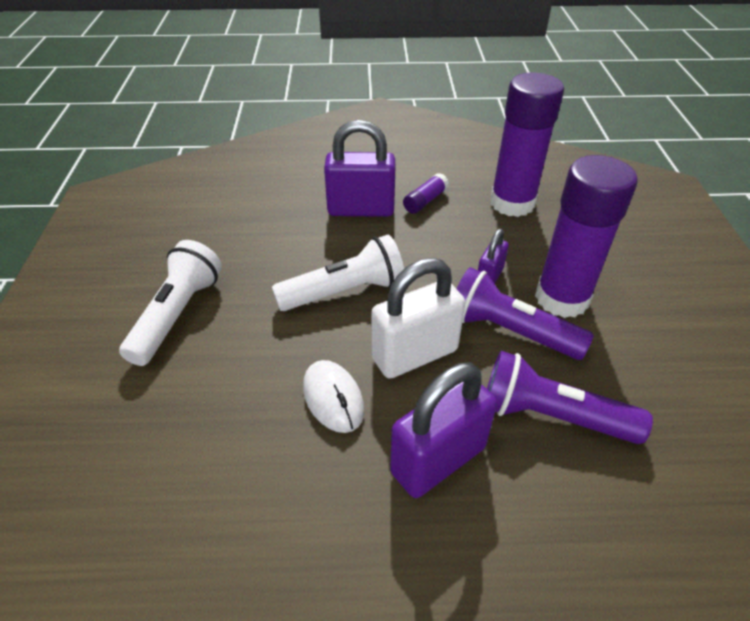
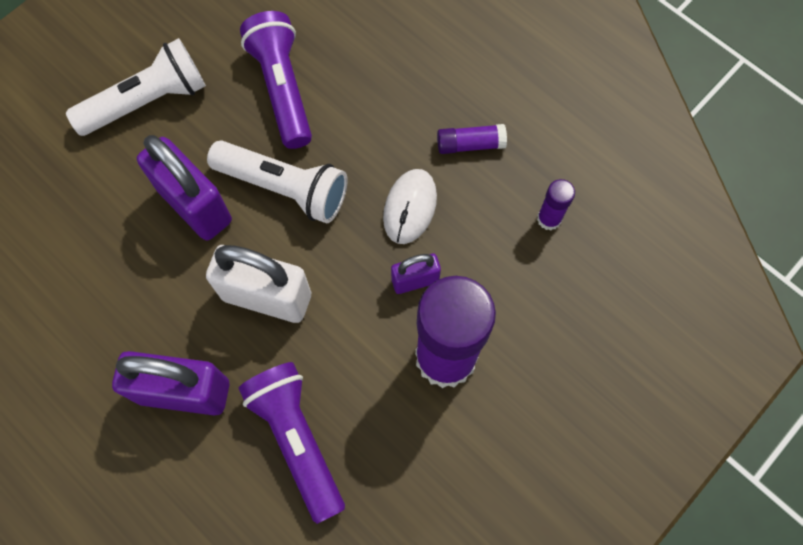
camera: 45 degrees right, 25 degrees up
(333, 398) = (172, 278): white mouse -> white mouse (410, 207)
(361, 210) = (400, 105): purple padlock -> purple padlock (195, 205)
(509, 331) = (362, 345): purple flashlight -> purple flashlight (282, 89)
(512, 203) = (549, 219): purple glue stick -> purple glue stick, size x0.42

